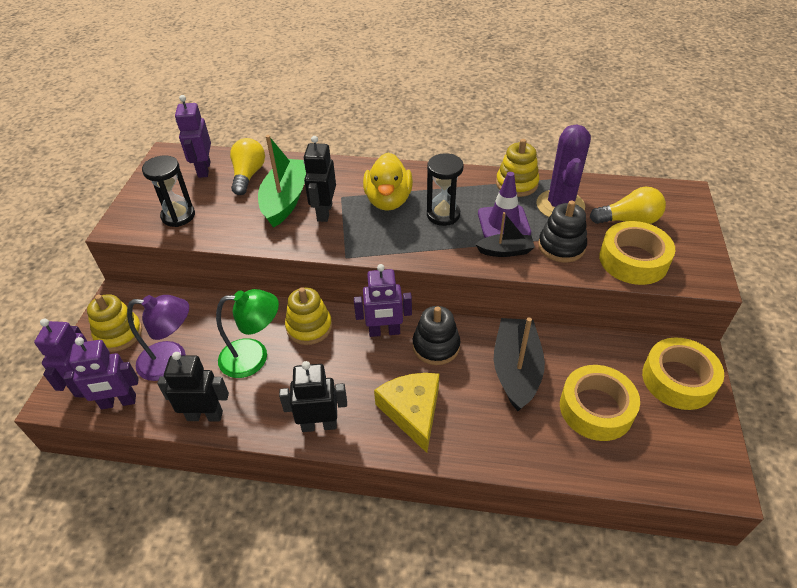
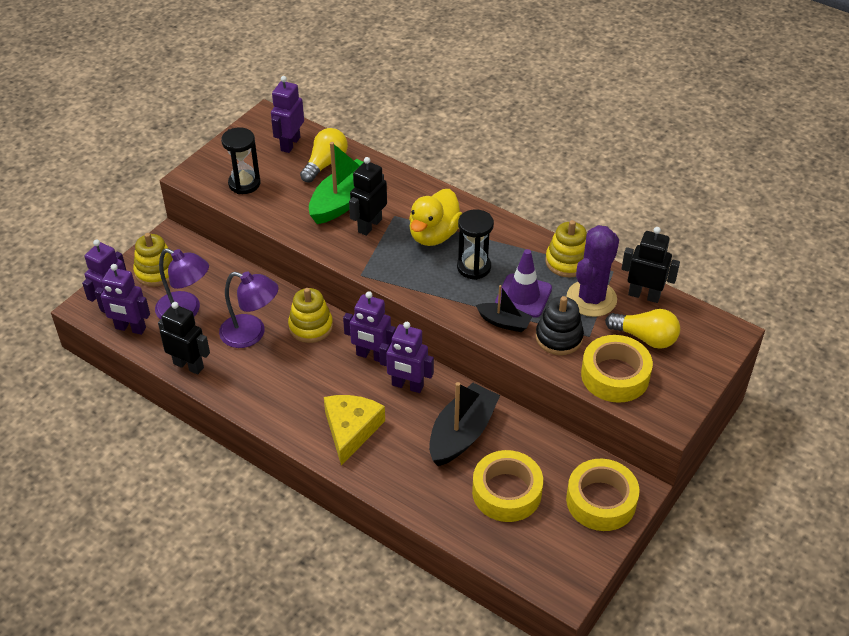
camera: 25 degrees right, 0 degrees up
(254, 357) = (251, 334): green lamp -> purple lamp
(319, 425) = (271, 409): black robot -> black robot (644, 295)
(436, 346) = (407, 386): black stacking toy -> purple robot

